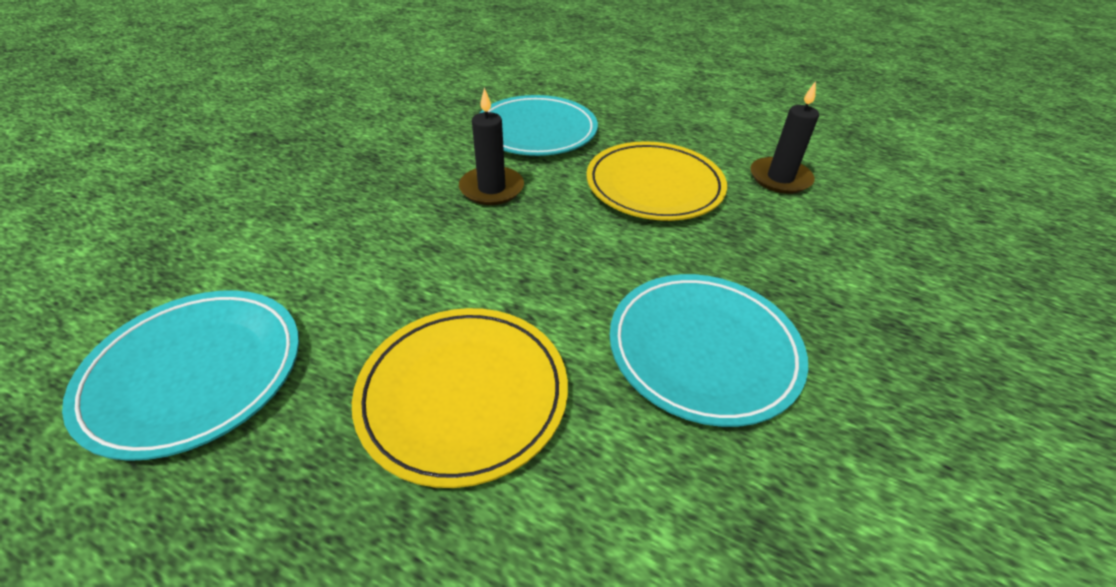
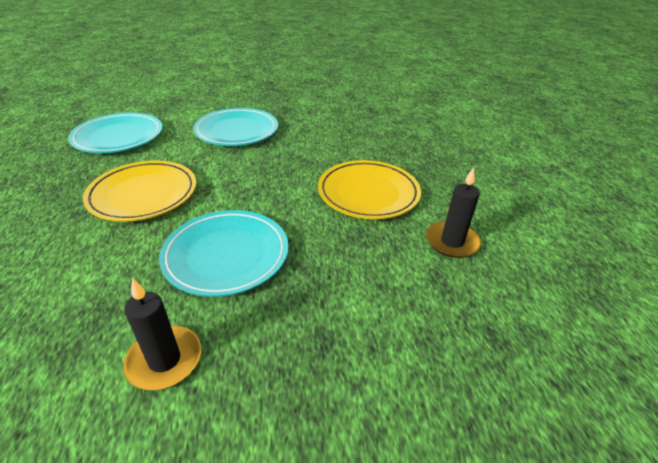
camera: 55 degrees right, 5 degrees down
(491, 189) = (299, 146): black candle -> black candle (164, 360)
(536, 131) = (372, 138): turquoise plate -> turquoise plate (237, 131)

